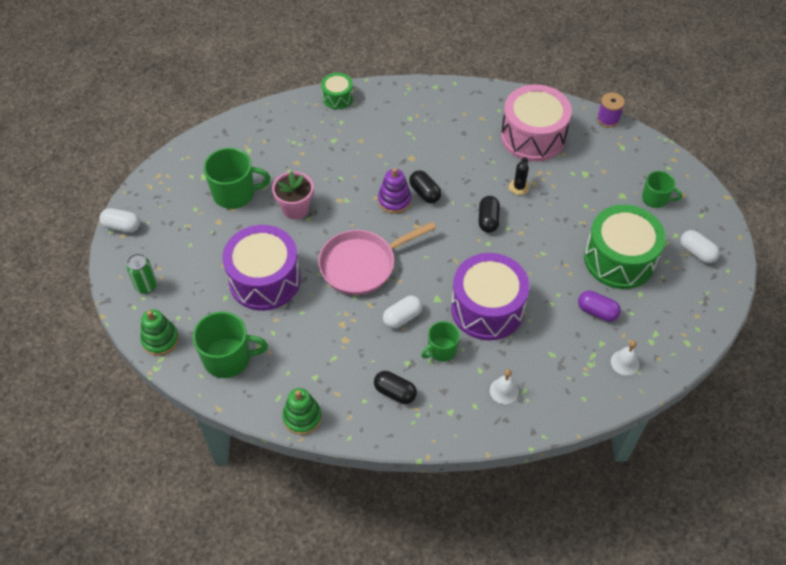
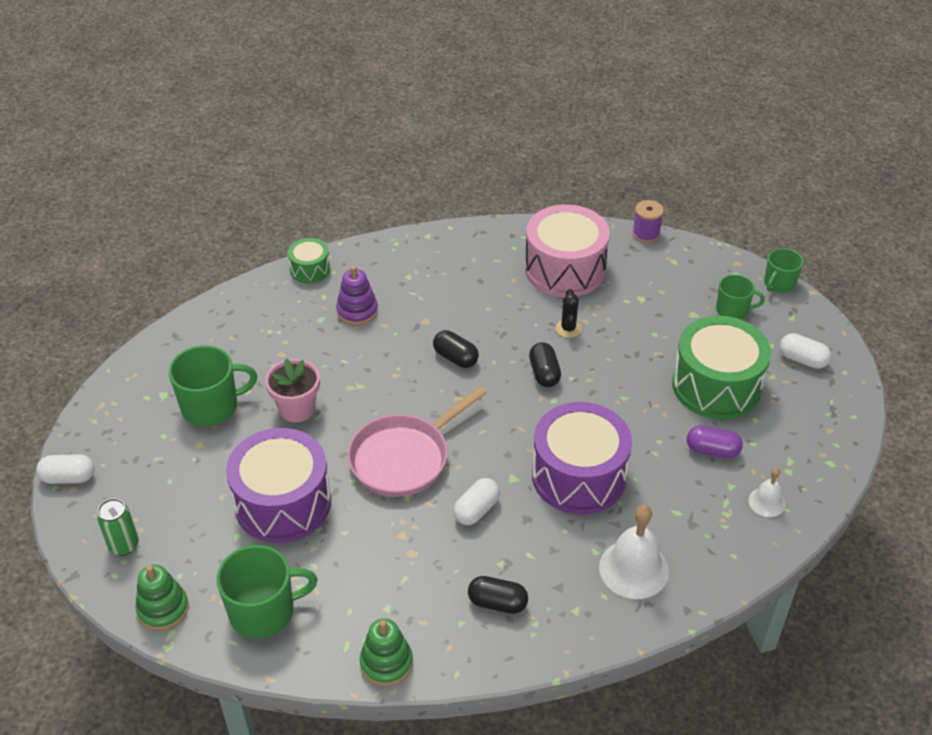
camera: 15 degrees left, 10 degrees down
(394, 200) = (420, 374): purple stacking toy -> purple stacking toy (357, 311)
(441, 350) = (539, 538): green mug -> green mug (779, 284)
(504, 391) = (633, 569): white bell -> white bell, size x1.83

